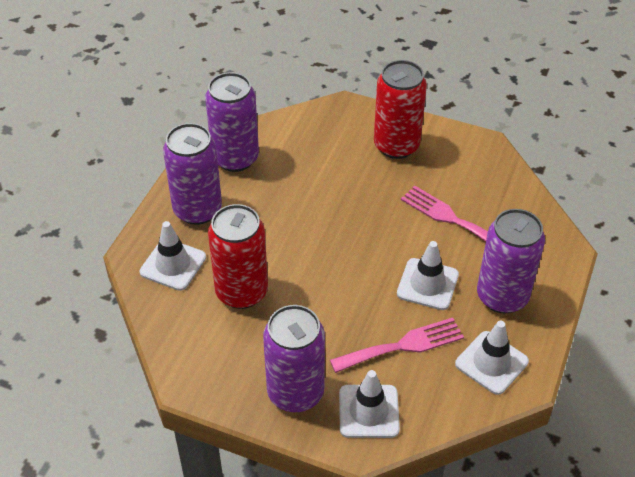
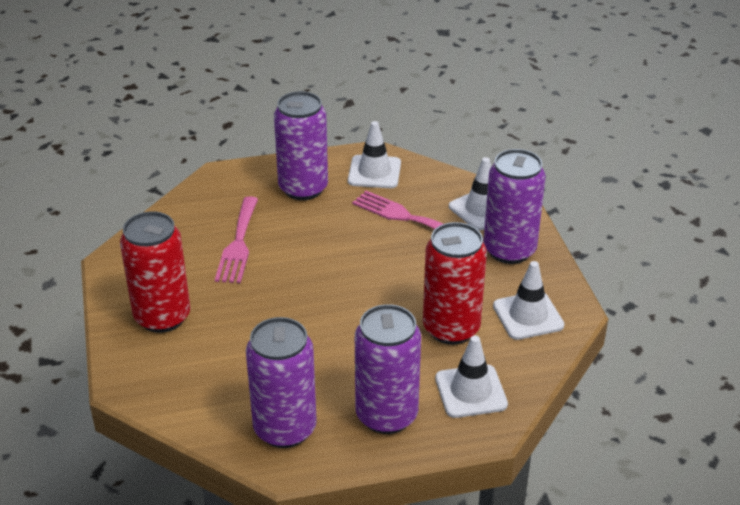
camera: 125 degrees left, 10 degrees down
(427, 284) = (329, 228): white traffic cone -> white traffic cone (528, 316)

